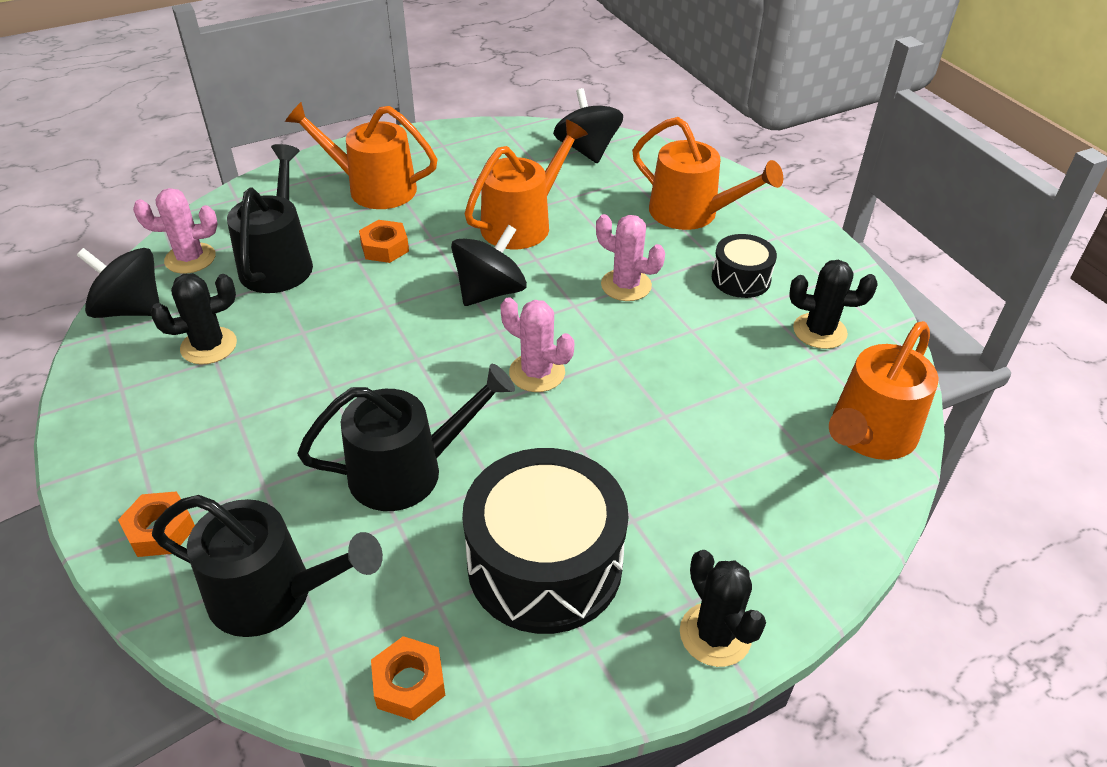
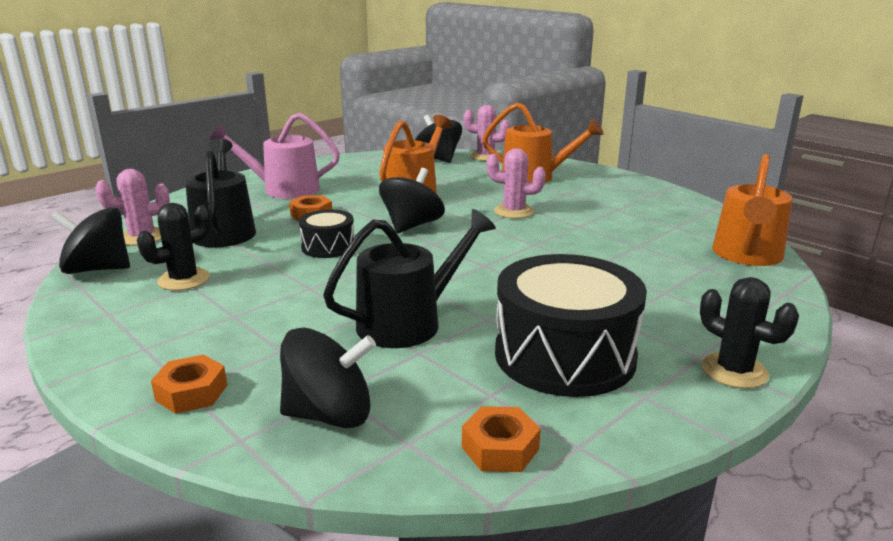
camera: 15 degrees left, 20 degrees down
(272, 594) = (329, 414): black watering can -> black spinning top
(374, 188) = (284, 189): orange watering can -> pink watering can
(537, 373) = (479, 259): pink cactus -> pink cactus (485, 156)
(741, 278) = (593, 200): black drum -> black drum (328, 247)
(819, 331) = (668, 216): black cactus -> none

